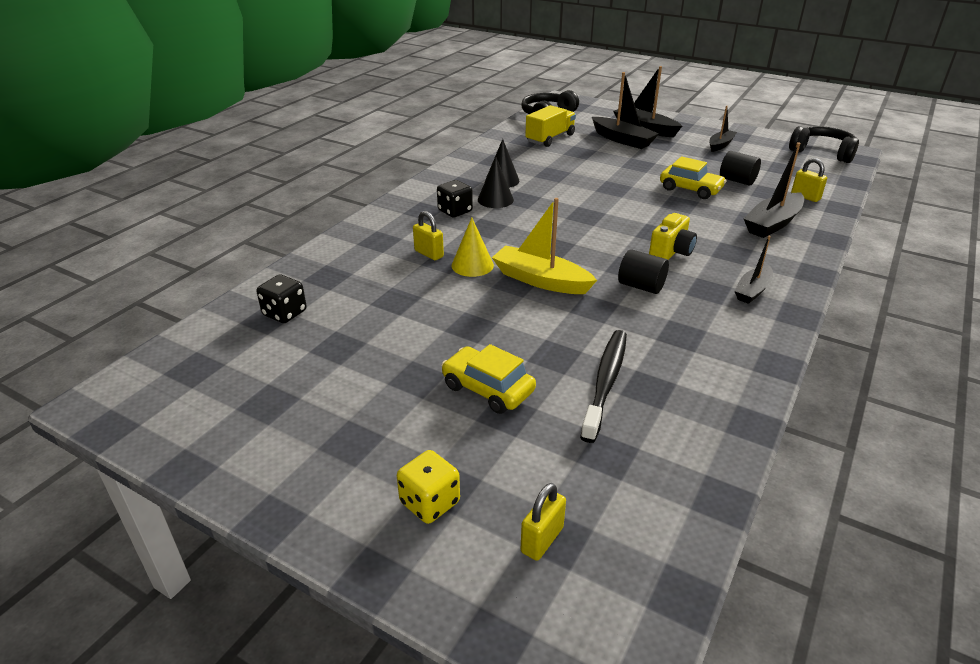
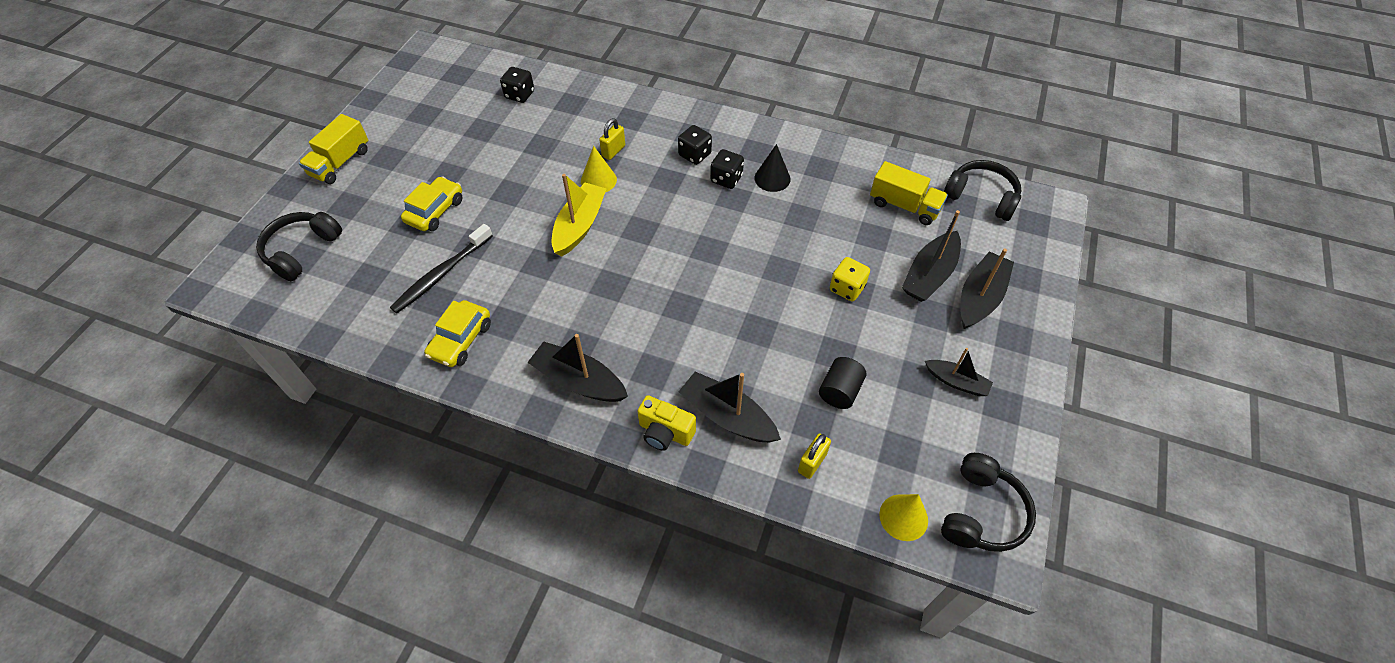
camera: 80 degrees right, 20 degrees up
(339, 501) = (340, 163): none -> yellow truck
(430, 502) = (335, 199): yellow dice -> yellow dice (847, 288)
(495, 200) = (726, 179): black cone -> black dice
(542, 540) = (302, 251): yellow padlock -> black headphones
(605, 382) = (441, 274): black toothbrush -> black toothbrush turned 120 degrees clockwise
(641, 286) = (577, 295): black cylinder -> none
(671, 252) = (644, 318): yellow camera -> yellow camera (665, 432)
(690, 189) = (799, 341): yellow car -> yellow car (461, 340)
(752, 291) = (579, 381): black boat -> black boat, size x1.60
(837, 174) = (903, 517): none -> yellow cone

